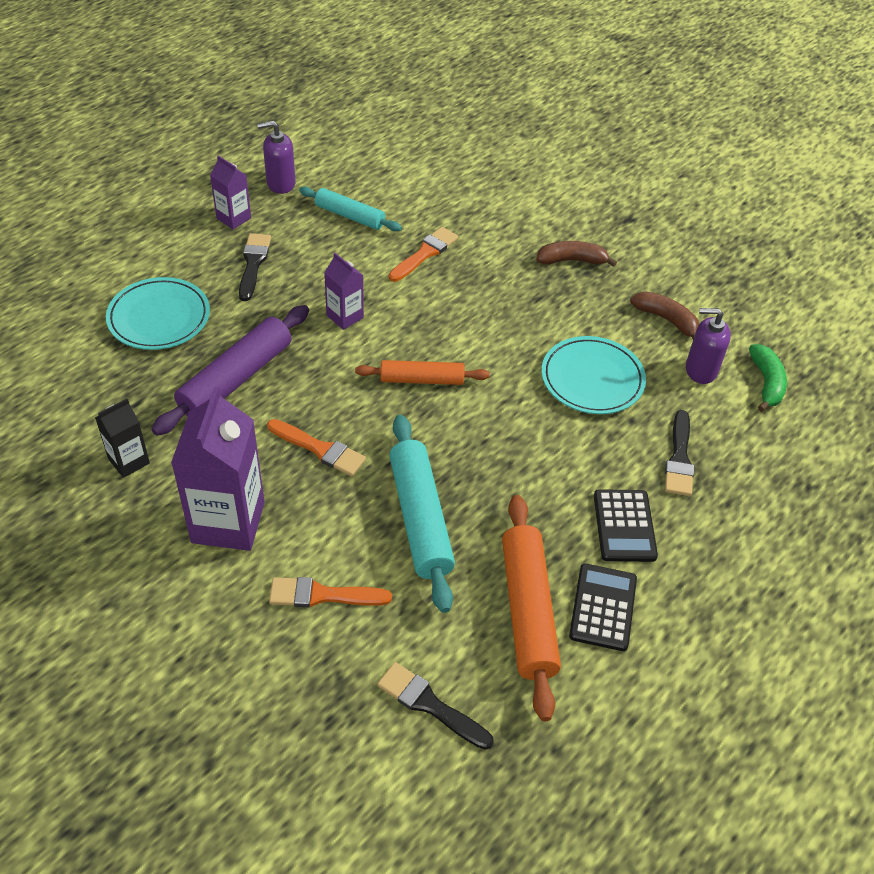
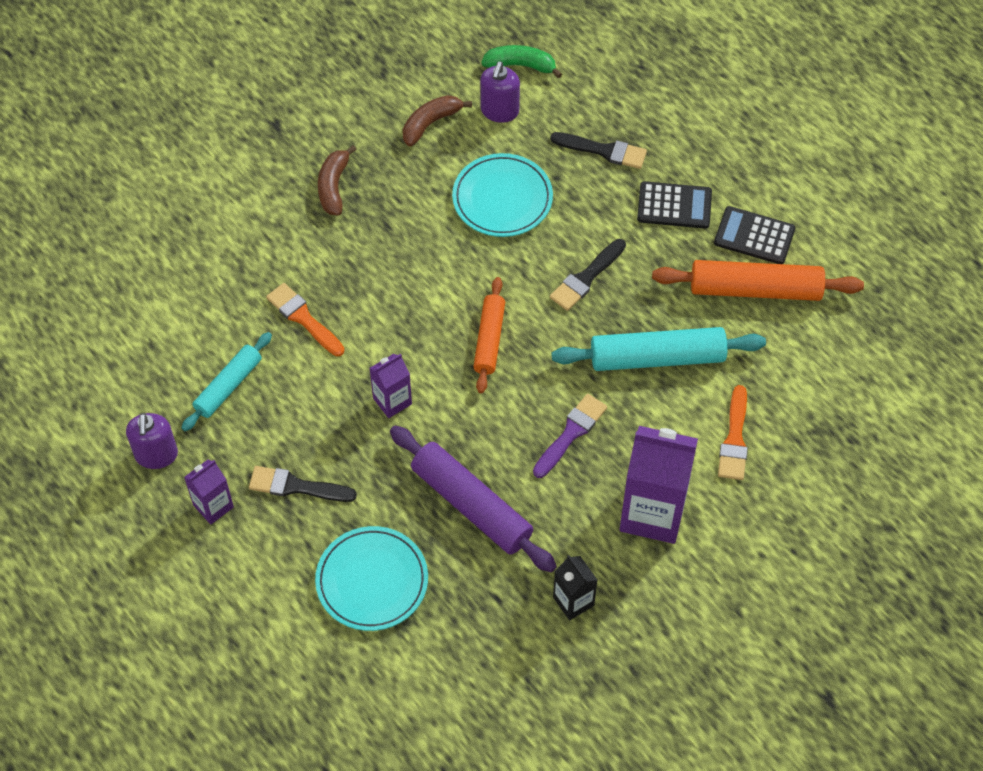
camera: 80 degrees left, 10 degrees up
(320, 449) = (571, 433): orange brush -> purple brush
(430, 705) = (839, 369): black brush -> black brush (586, 278)

